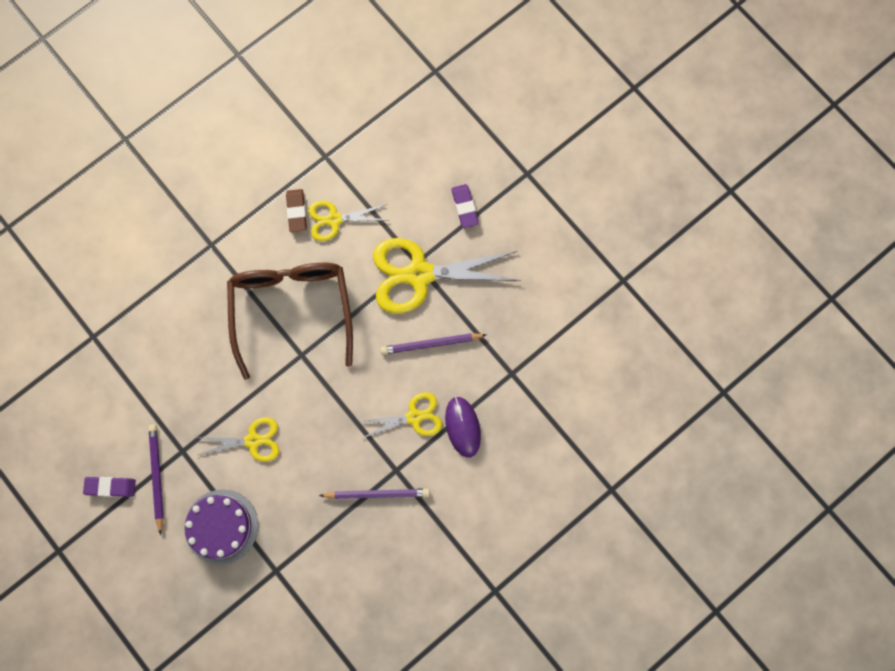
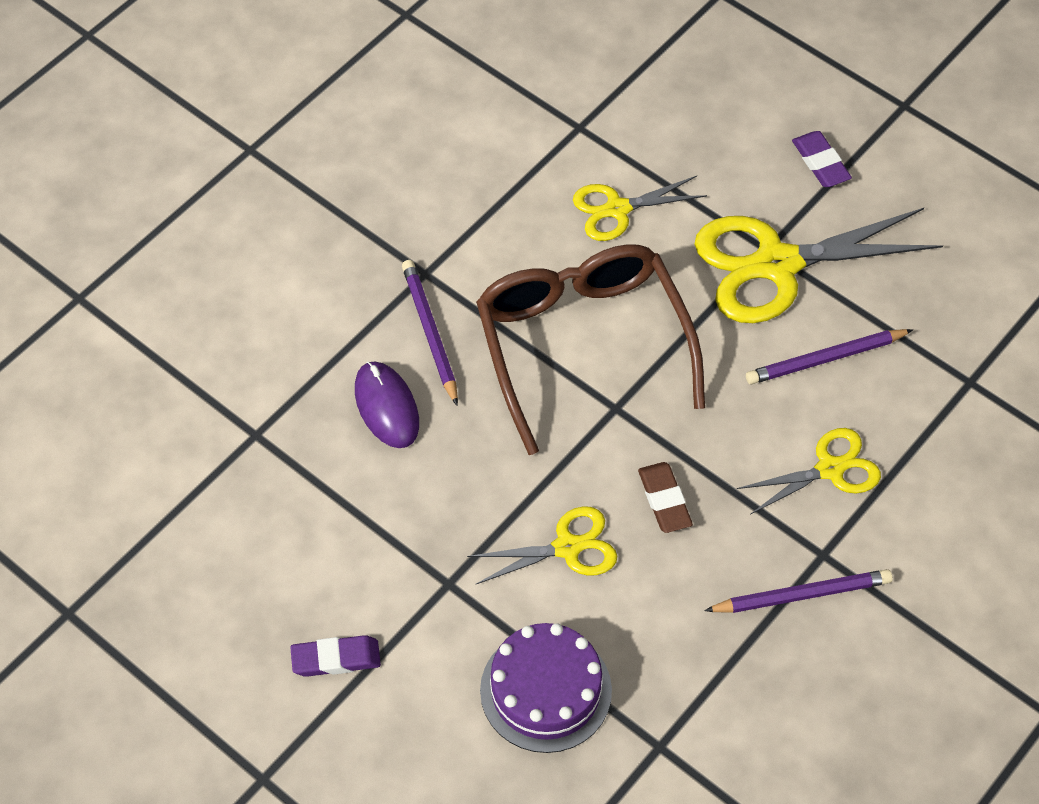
camera: 10 degrees left, 20 degrees down
(157, 476) = (414, 629): purple pencil -> purple pencil (430, 332)
(296, 211) = (554, 207): brown eraser -> brown eraser (664, 500)
(463, 427) = (915, 471): purple mouse -> purple mouse (386, 407)

